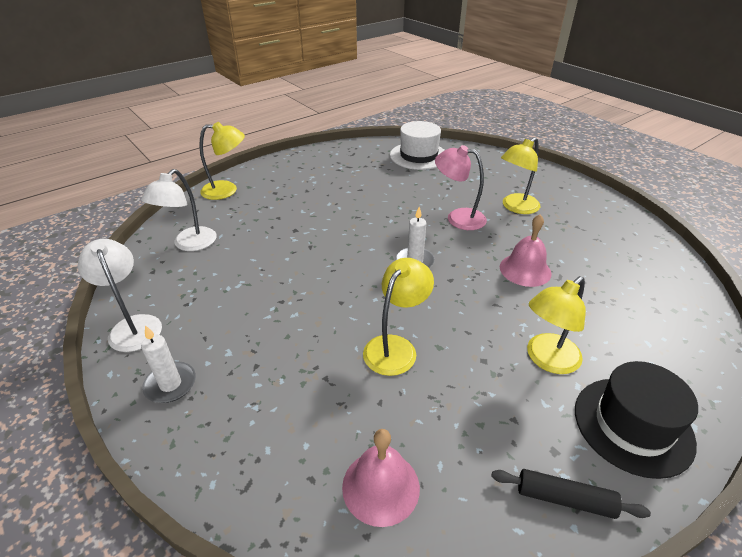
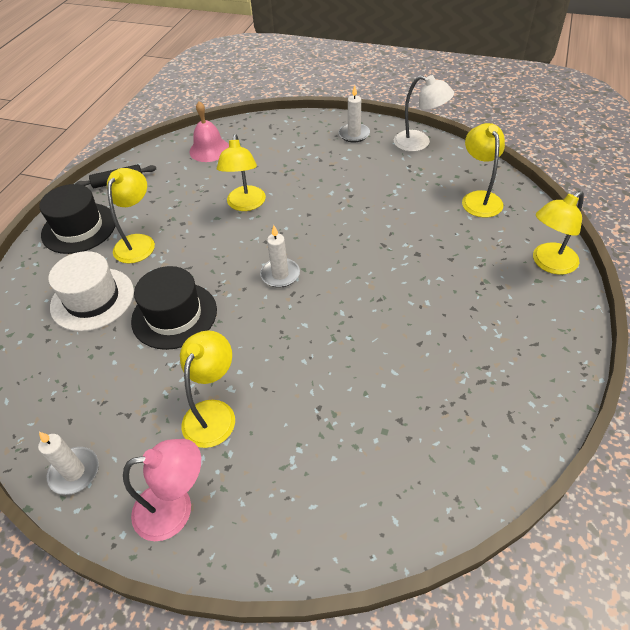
camera: 150 degrees right, 10 degrees up
(189, 244) = (479, 198): white lamp -> yellow lamp
(418, 156) = (416, 471): white hat -> white hat (92, 299)
(458, 218) = (274, 354): pink lamp -> pink lamp (175, 508)
(525, 270) = (174, 315): pink bell -> black hat
(616, 214) = (74, 472): none -> white candle

